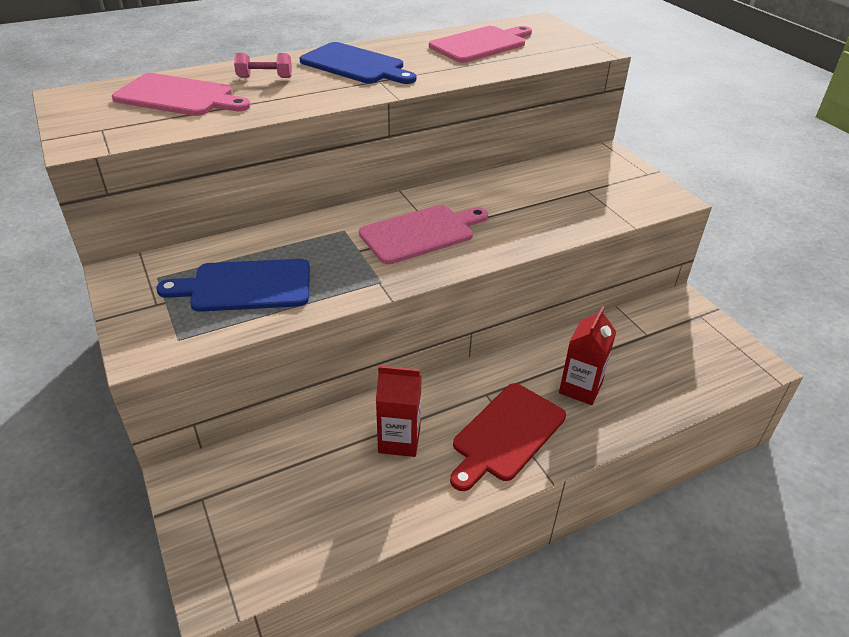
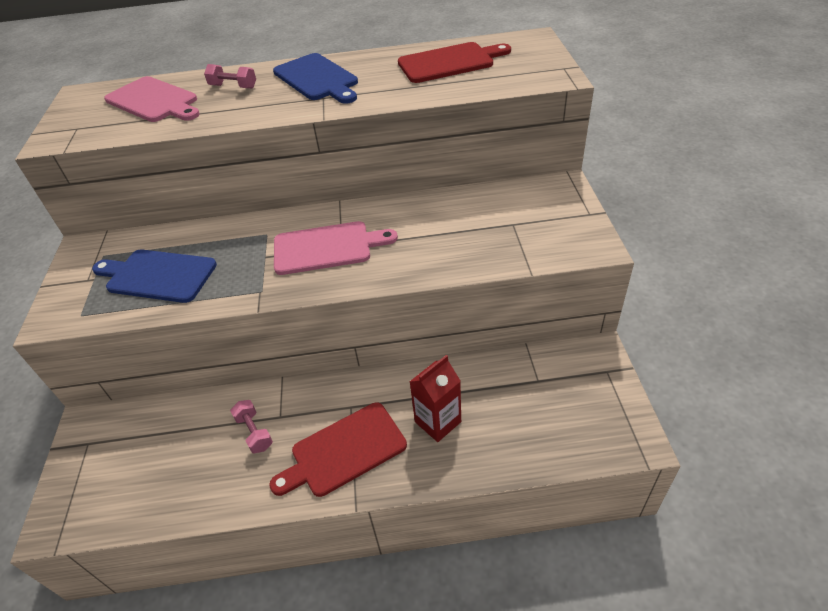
camera: 25 degrees right, 5 degrees up
(399, 440) = (254, 432): red carton -> pink dumbbell
(481, 44) = (450, 62): pink cutting board -> red cutting board

